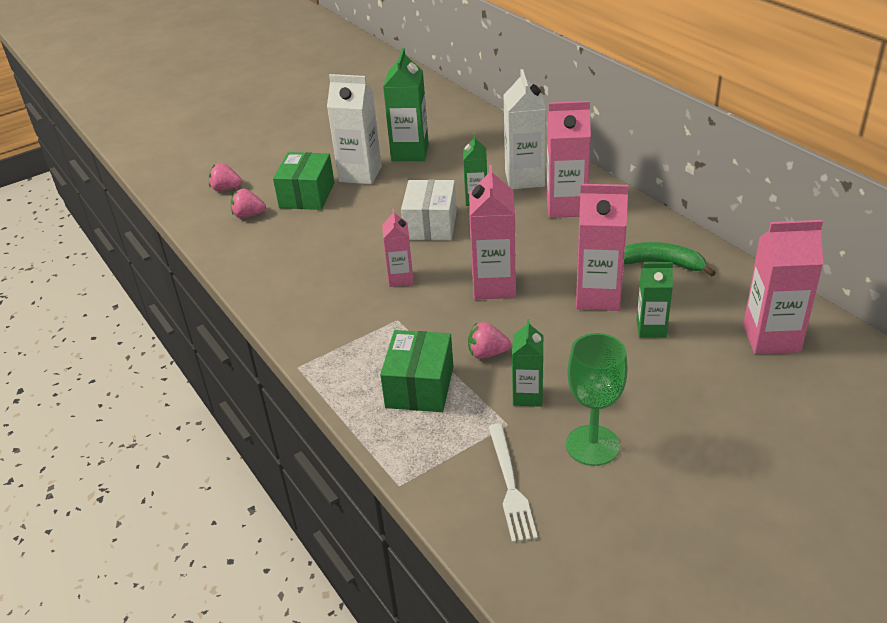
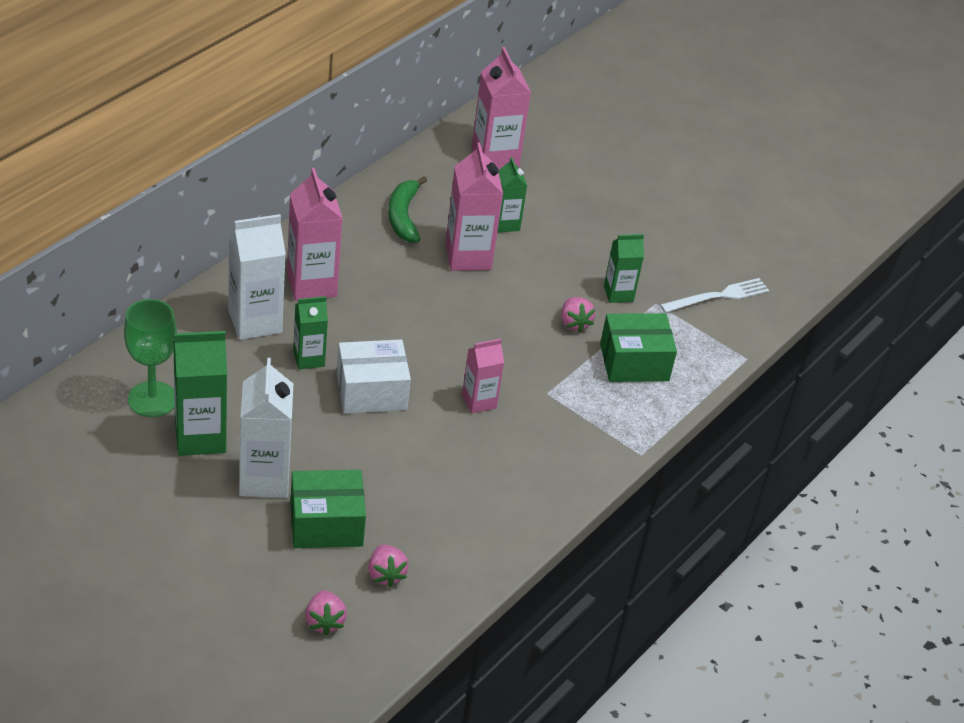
camera: 115 degrees left, 5 degrees up
(494, 286) = (472, 328): pink carton -> none
(592, 445) = (658, 255): green goblet -> green goblet (152, 399)

